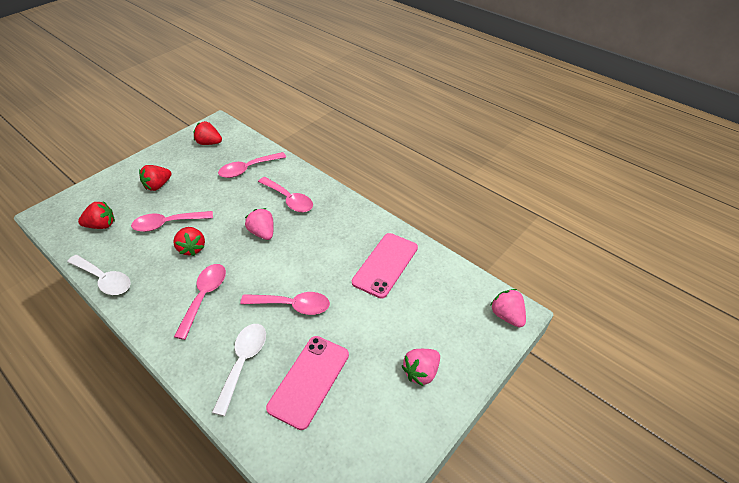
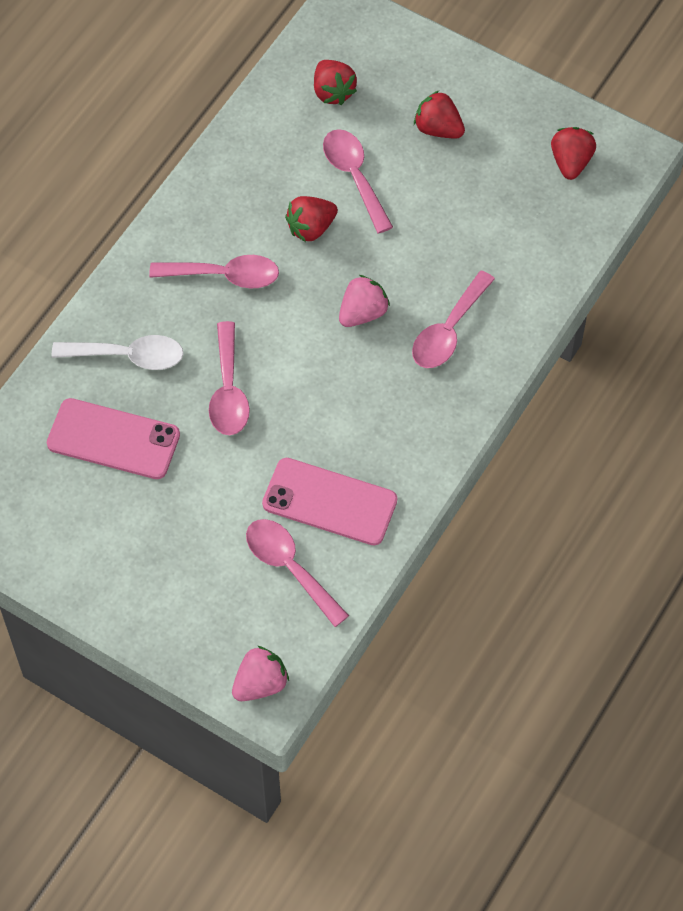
camera: 80 degrees right, 15 degrees up
(104, 279) = (232, 142): white spoon -> none
(248, 169) = (513, 246): pink spoon -> pink spoon (290, 568)
(421, 372) = (146, 572): pink strawberry -> none

